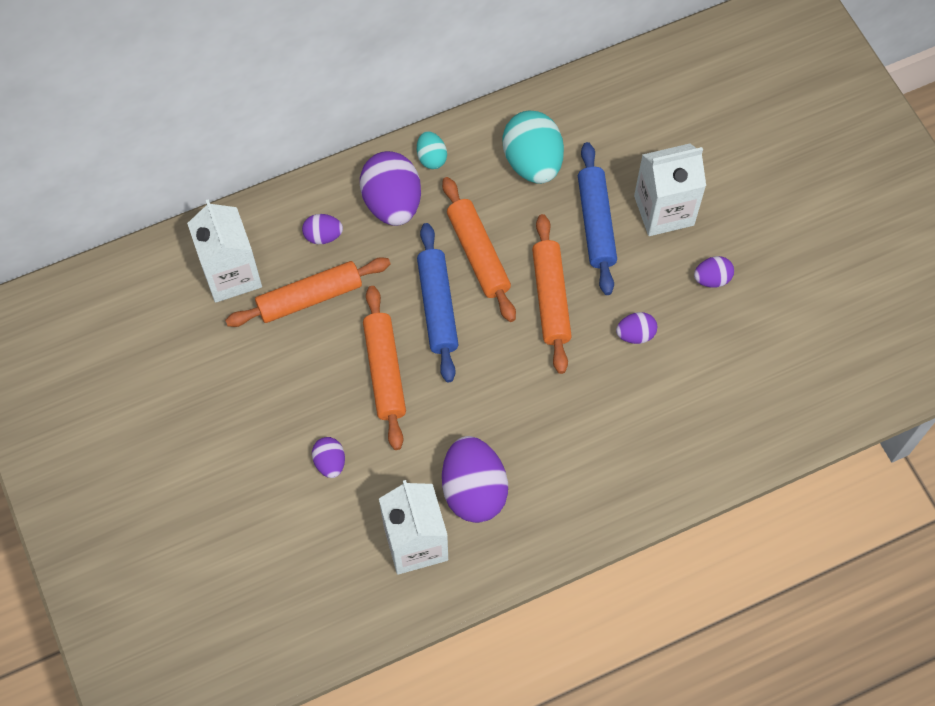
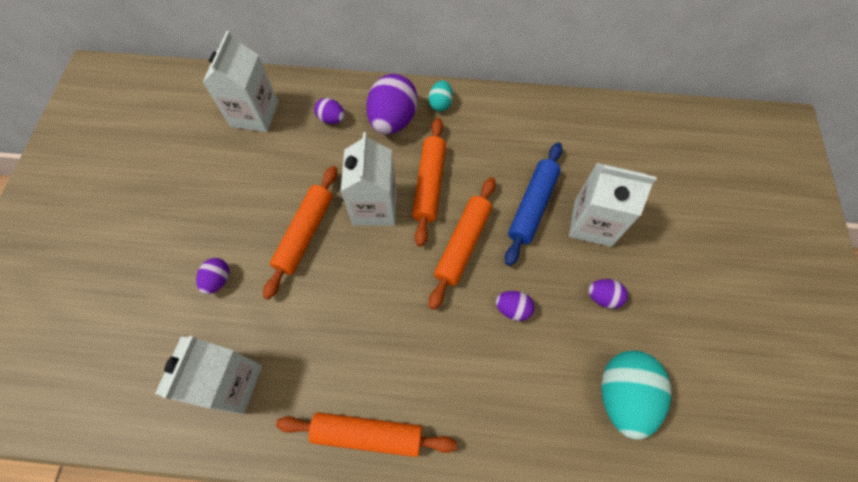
camera: 30 degrees right, 0 degrees up
(310, 298) = (292, 155): orange rolling pin -> orange rolling pin (367, 435)
(437, 307) = (374, 207): blue rolling pin -> white carton
(473, 490) = (304, 365): purple egg -> none
(532, 162) = (511, 140): turquoise egg -> turquoise egg (623, 395)

